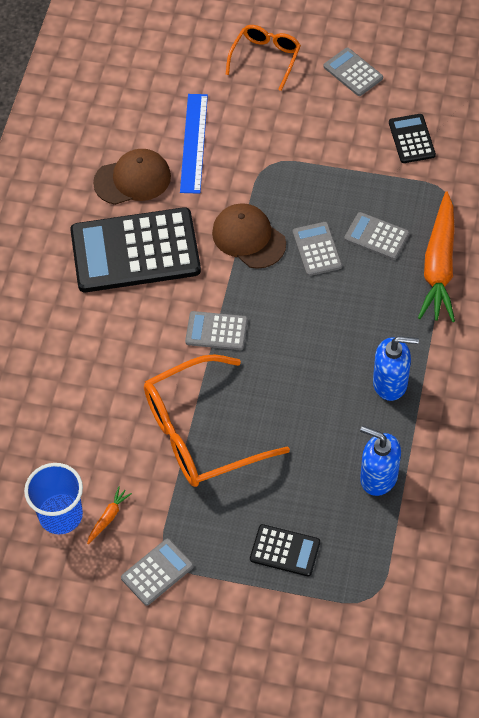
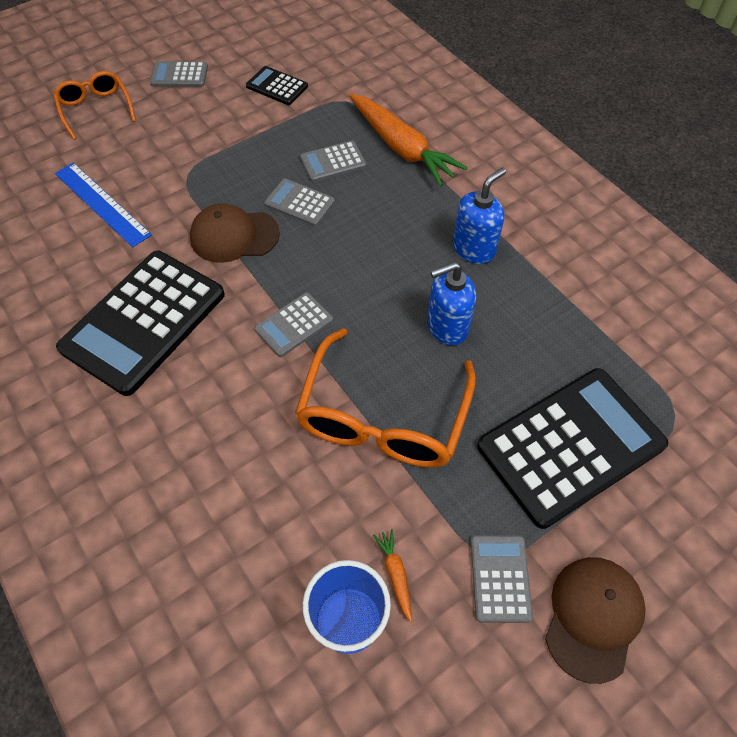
camera: 50 degrees left, 0 degrees up
(132, 179) = (75, 268): brown cap -> brown cap (593, 617)
(285, 551) = (570, 446): black calculator -> black calculator, size x2.15
(378, 477) = (556, 321): blue soap dispenser -> blue soap dispenser (447, 326)

